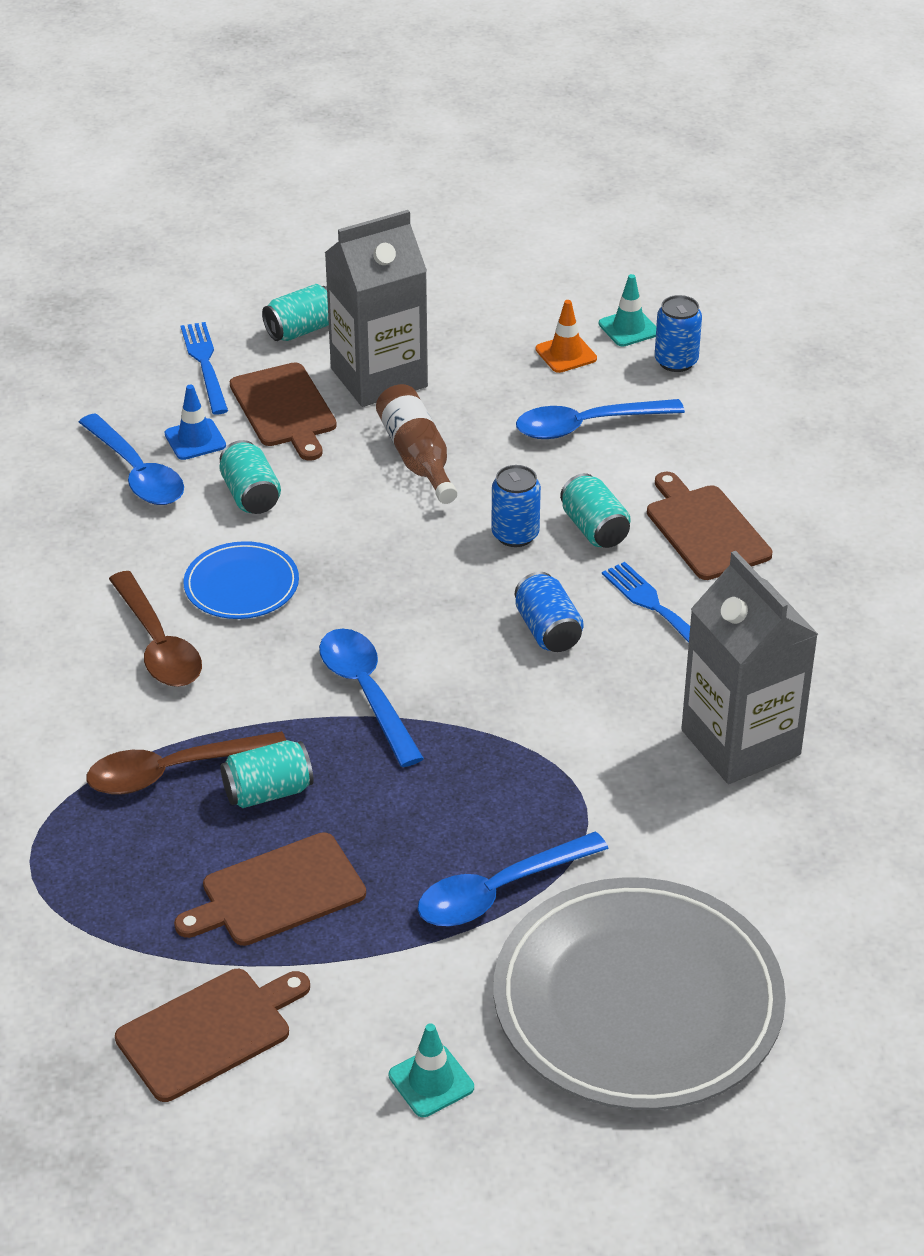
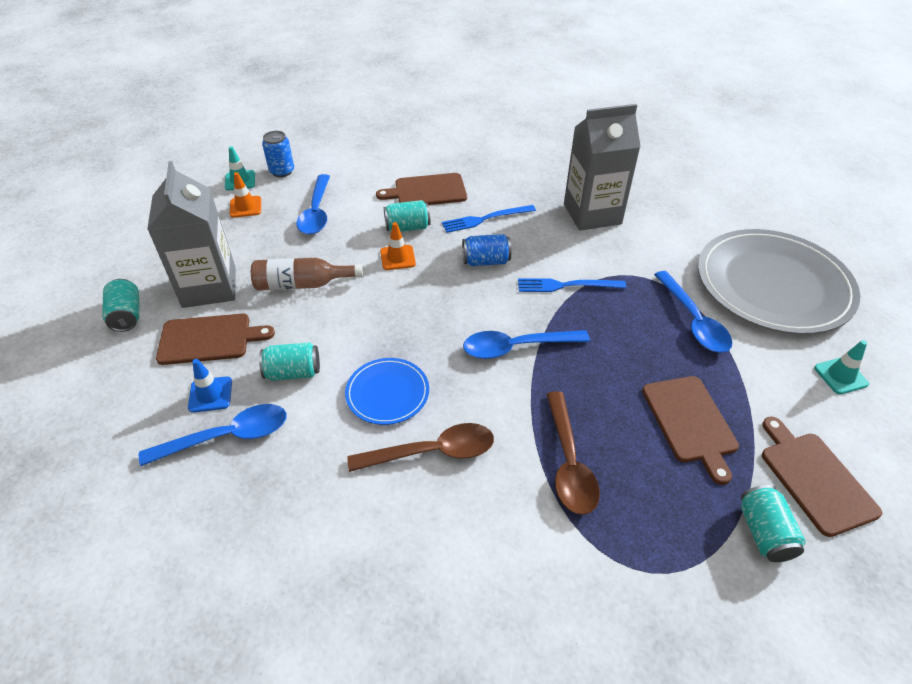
camera: 75 degrees left, 5 degrees up
(205, 365) = (124, 375): blue fork -> blue fork (566, 285)
(268, 792) = (597, 412): turquoise can -> turquoise can (764, 533)
(515, 535) = (397, 258): blue can -> orange traffic cone

